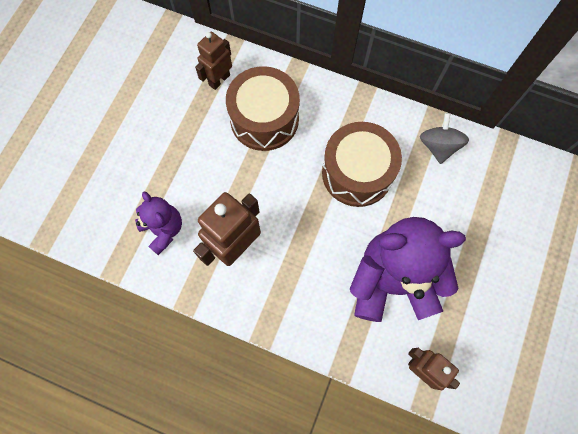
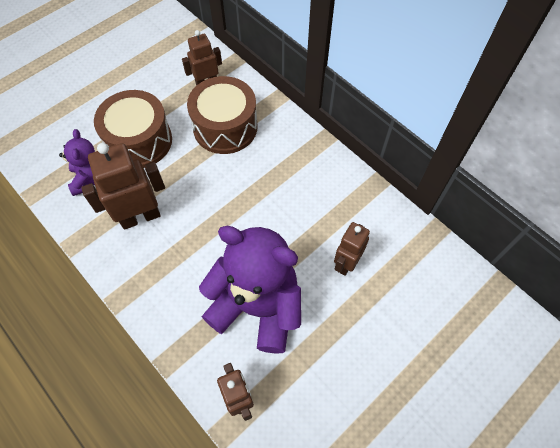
camera: 25 degrees right, 10 degrees down
(357, 173) = (279, 201): brown drum -> brown drum (139, 141)
(438, 146) = (366, 209): grey spinning top -> none
(447, 206) = (346, 263): none -> brown robot

